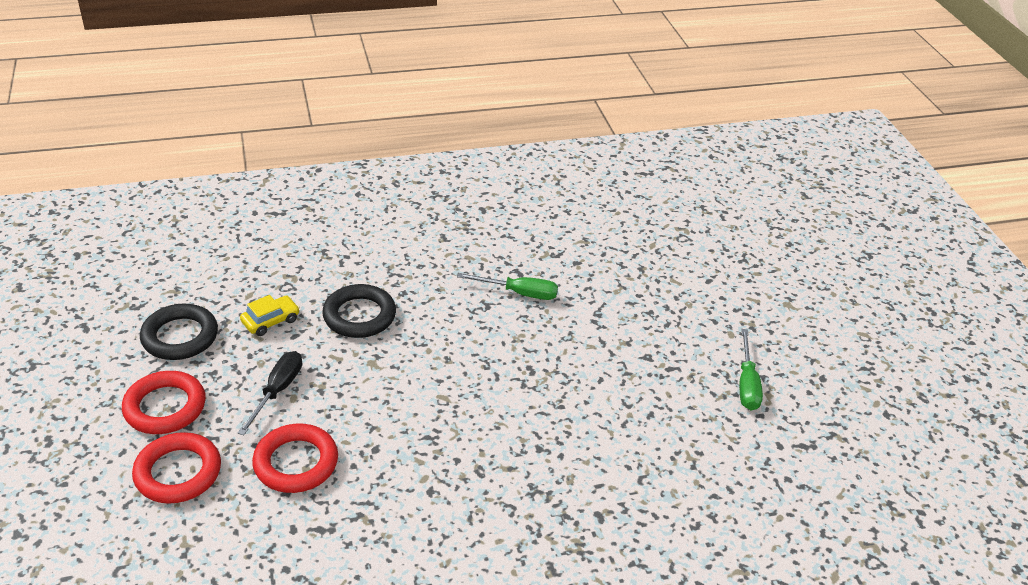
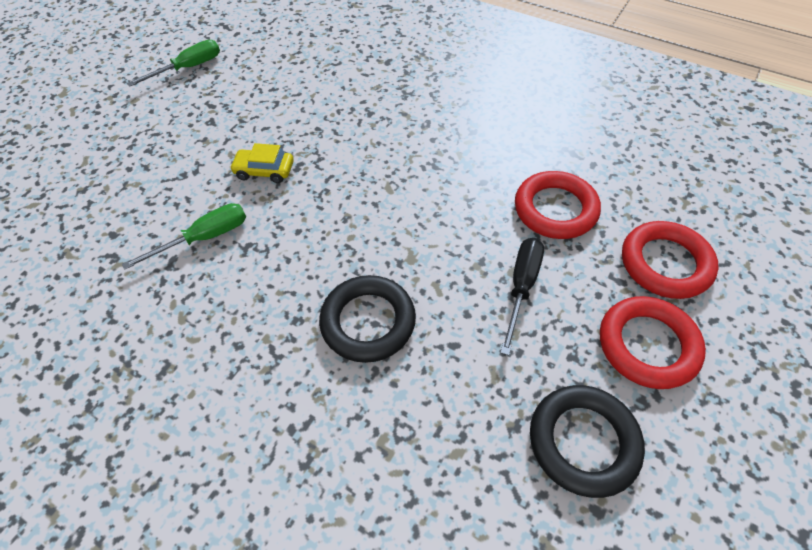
camera: 130 degrees left, 15 degrees up
(270, 321) = (463, 386): yellow car -> yellow car (264, 171)
(277, 391) = (521, 287): black screwdriver -> black screwdriver turned 135 degrees clockwise
(519, 293) = (205, 238): green screwdriver -> green screwdriver turned 90 degrees clockwise

